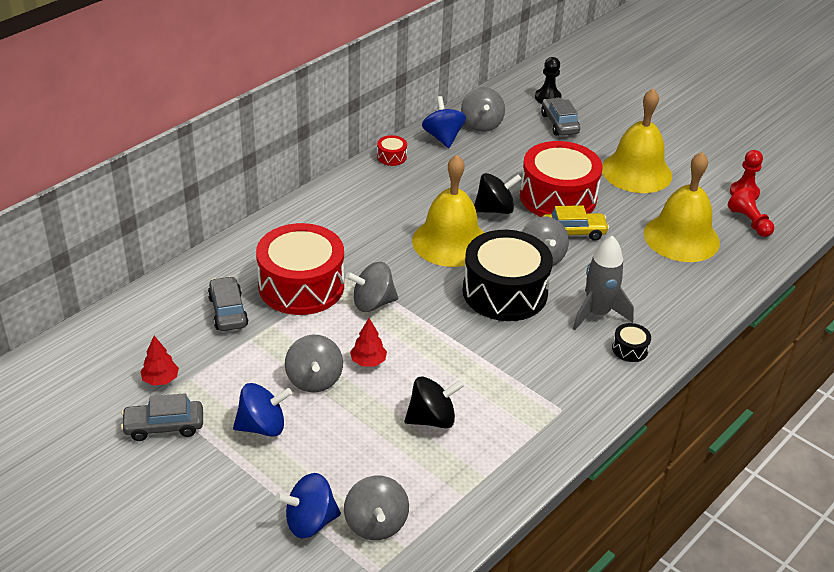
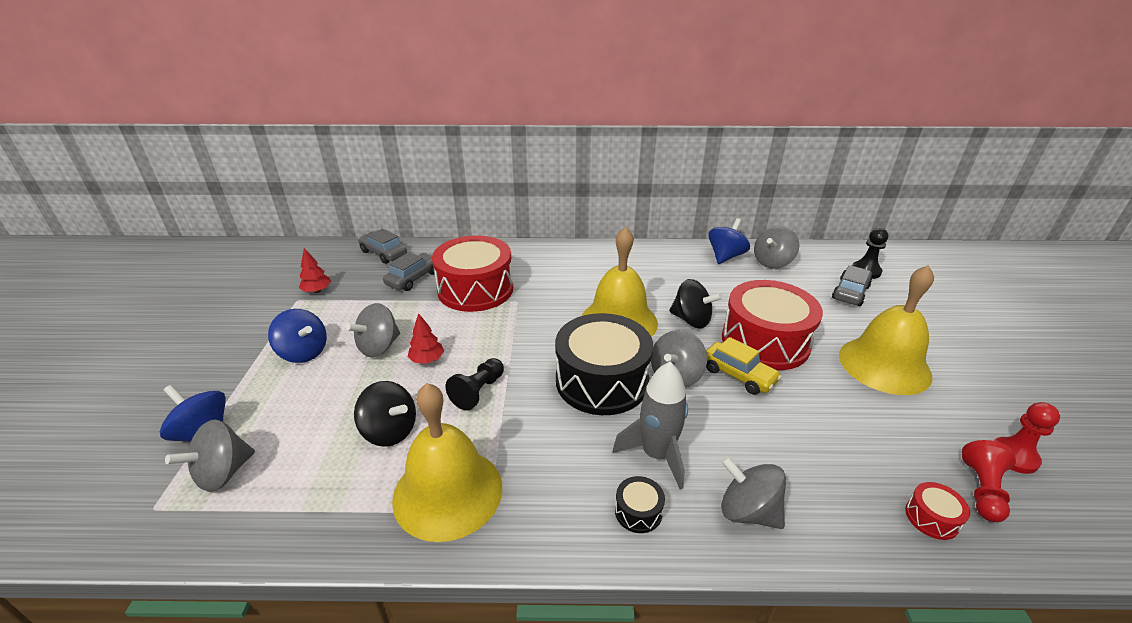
camera: 50 degrees right, 5 degrees down
(164, 426) = (270, 315): grey car -> grey car (383, 253)
(372, 303) = (497, 326): grey spinning top -> grey spinning top (748, 511)
(391, 157) = (665, 250): red drum -> red drum (931, 518)
(442, 355) = (478, 391): none -> black pawn
(681, 237) = (858, 449): yellow bell -> yellow bell (448, 492)

